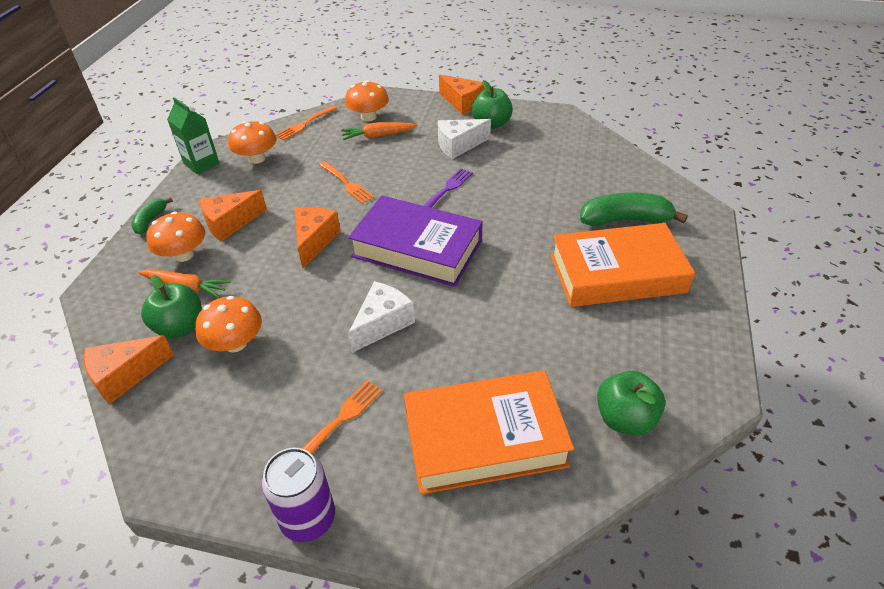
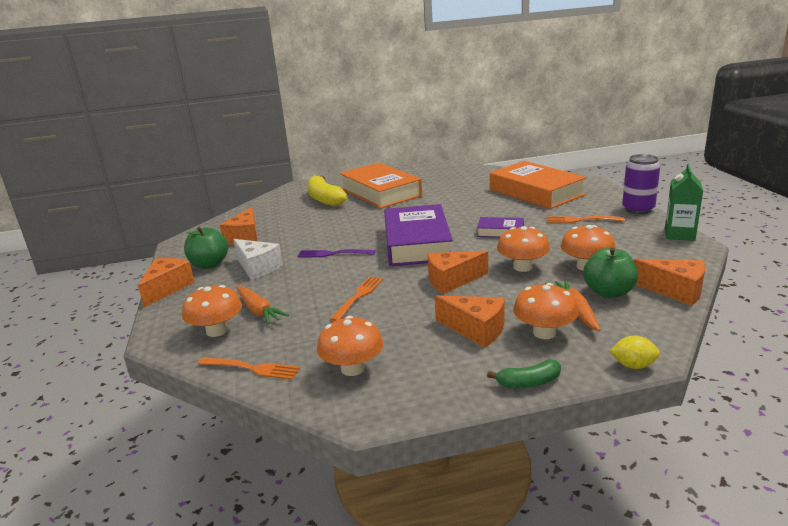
camera: 115 degrees left, 20 degrees down
(98, 276) = (633, 365): none -> yellow lemon
(201, 163) = (394, 407): green carton -> green carton (679, 234)
(286, 297) = (522, 267): none -> orange mushroom
(382, 323) = (500, 232): white cheese -> purple book
(541, 148) = (245, 237): none -> orange cheese
(624, 220) = (325, 199): green banana -> yellow banana
(625, 418) = (482, 175): green apple -> none

